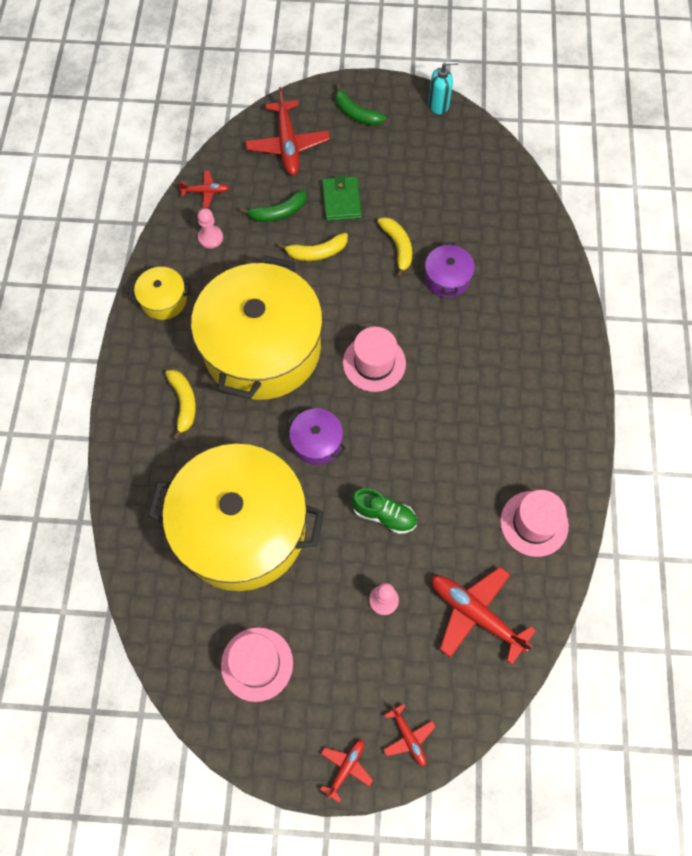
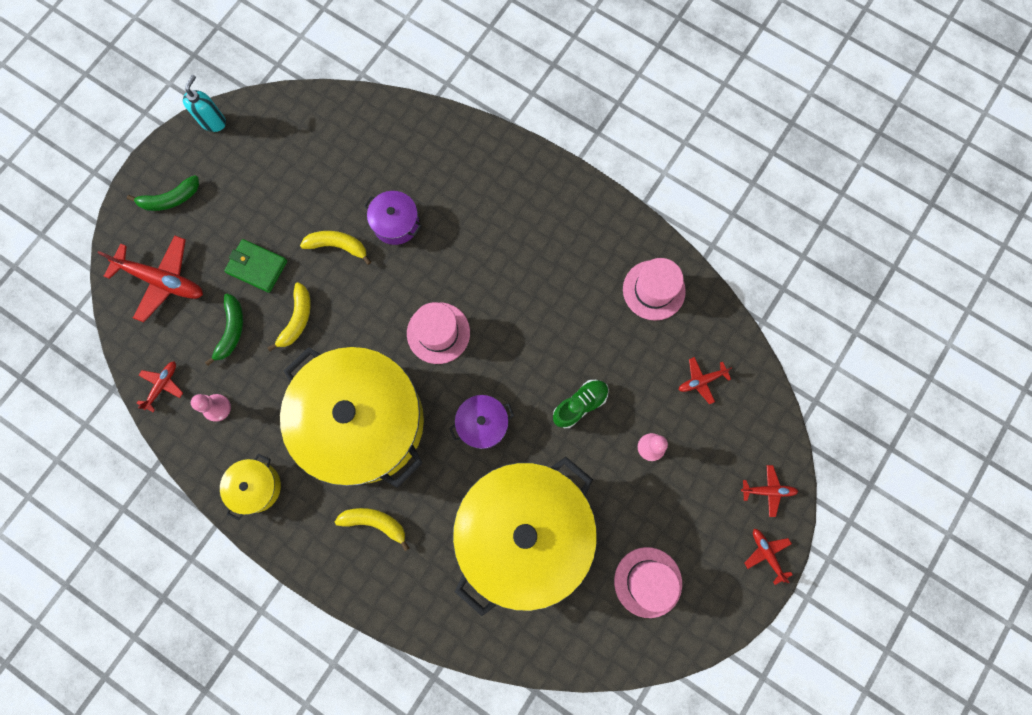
camera: 60 degrees left, 10 degrees up
(476, 614) = (701, 381): red plane -> red plane, size x0.52

